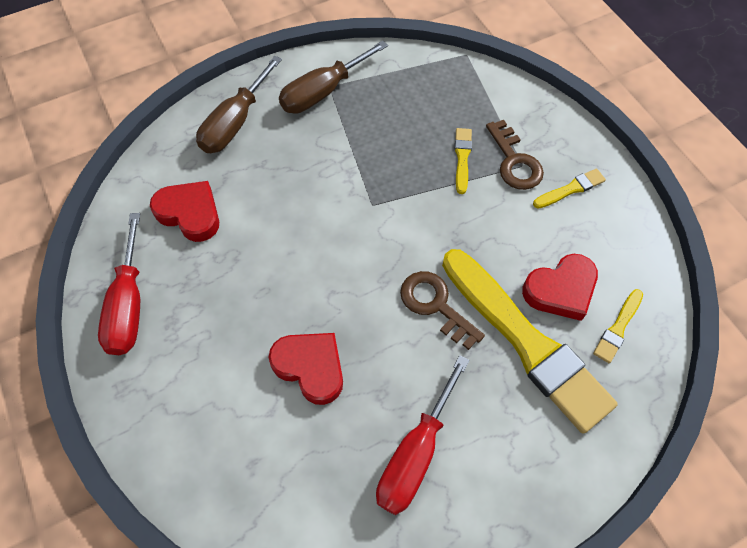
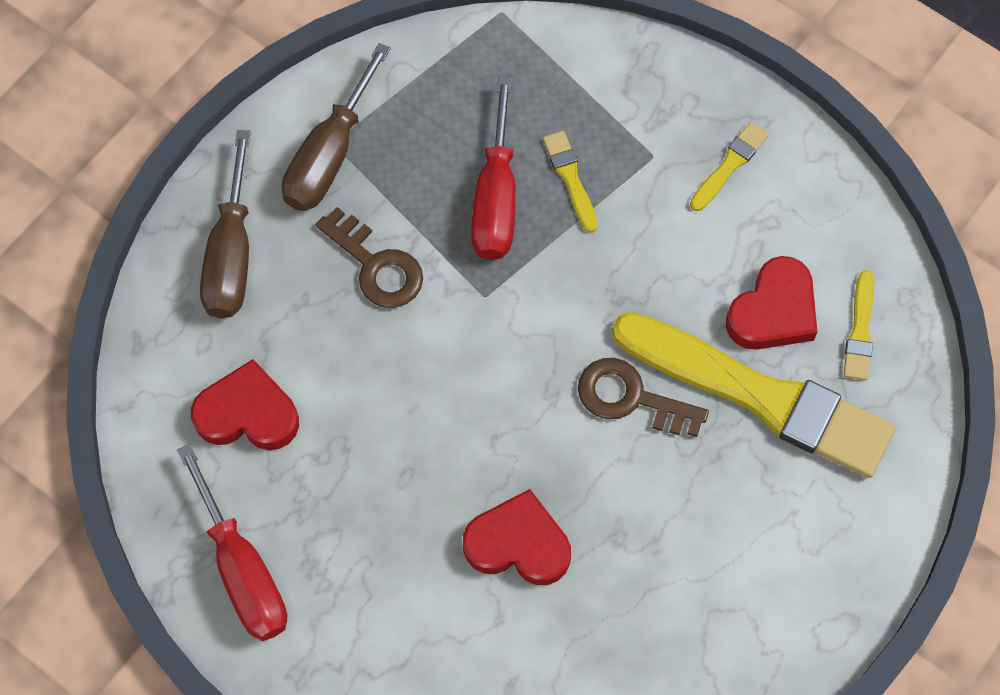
camera: 25 degrees left, 5 degrees up
(415, 454) = (692, 588): red screwdriver -> red screwdriver (496, 198)
(514, 161) = (641, 155): brown key -> brown key (376, 266)

